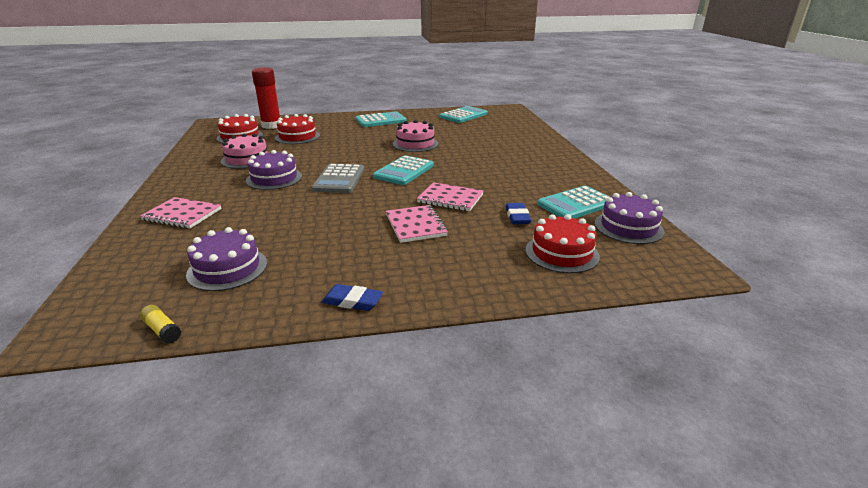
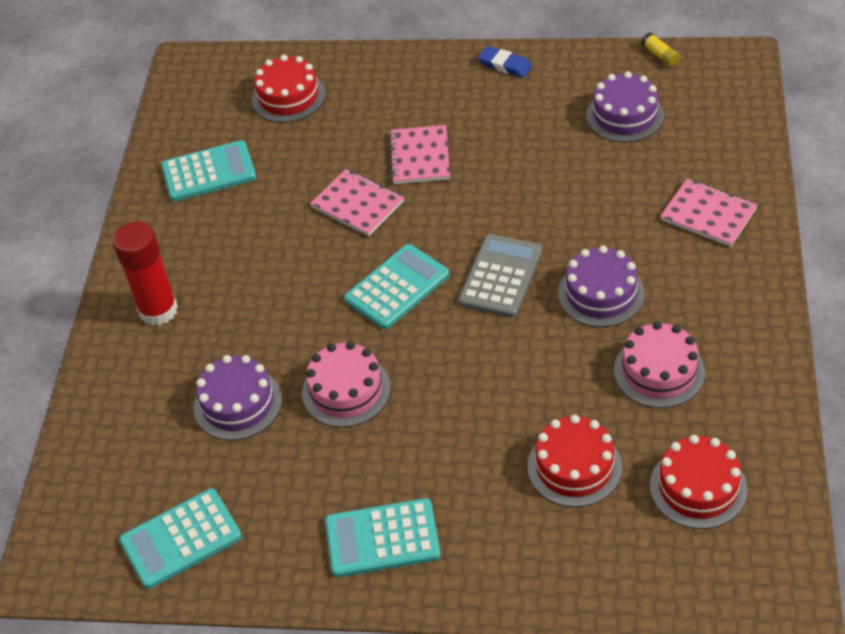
camera: 160 degrees left, 20 degrees up
(271, 126) = (639, 547): red glue stick -> red glue stick (158, 310)
(517, 216) = (295, 158): blue eraser -> none
(628, 227) = (187, 124): purple cake -> purple cake (237, 403)

